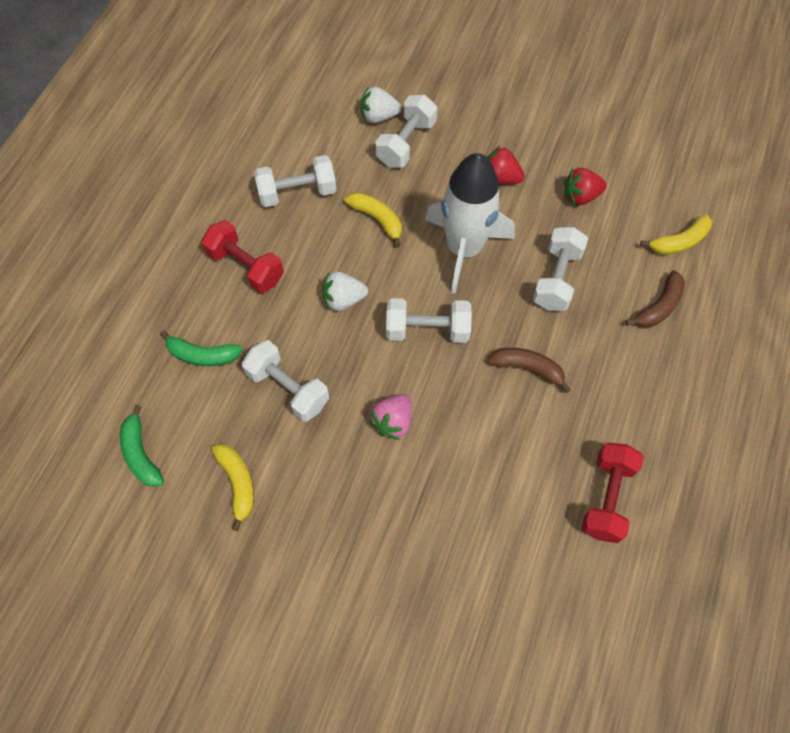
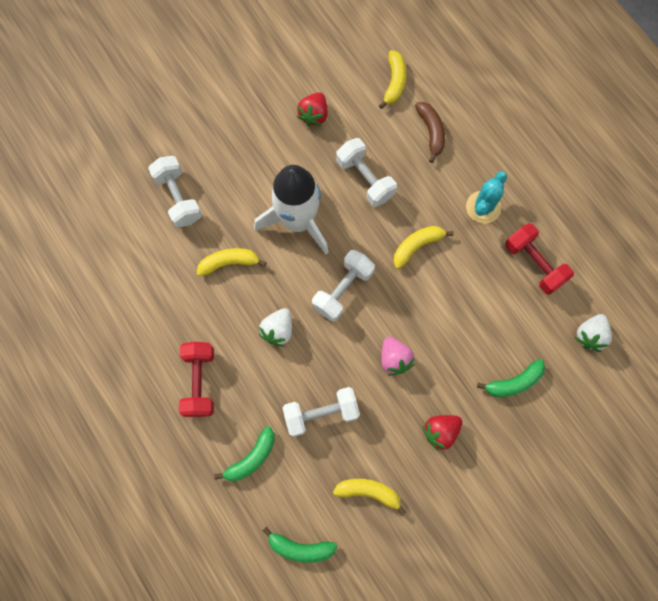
camera: 55 degrees left, 10 degrees up
(246, 267) = (199, 382): red dumbbell -> red dumbbell turned 75 degrees counterclockwise
(297, 193) = (162, 304): white dumbbell -> none
(379, 117) = (138, 200): white strawberry -> white strawberry (590, 335)
(457, 560) = (514, 382): none -> green banana
(500, 178) = (259, 156): red strawberry -> red strawberry (440, 431)
(527, 368) = (417, 246): brown banana -> yellow banana
(624, 406) = (483, 207): none -> turquoise cactus

